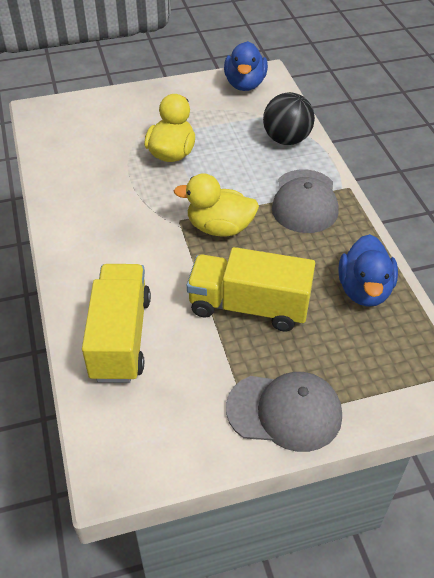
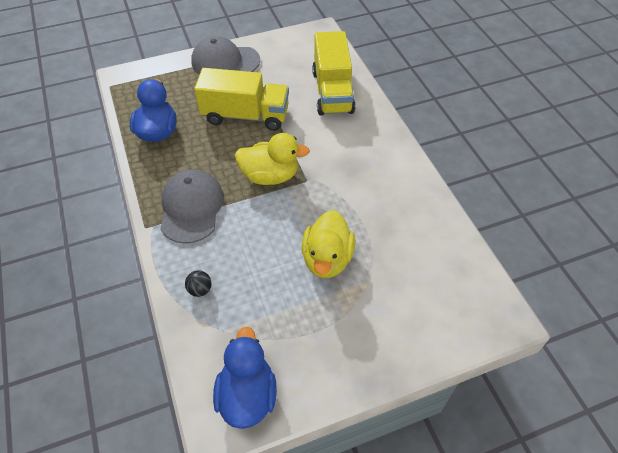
camera: 175 degrees right, 5 degrees up
(286, 139) = (200, 290): black ball -> black ball, size x0.45

